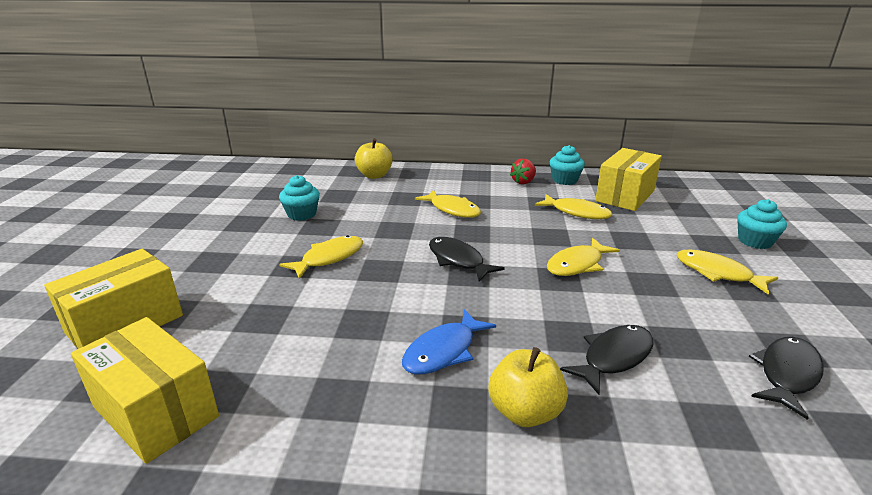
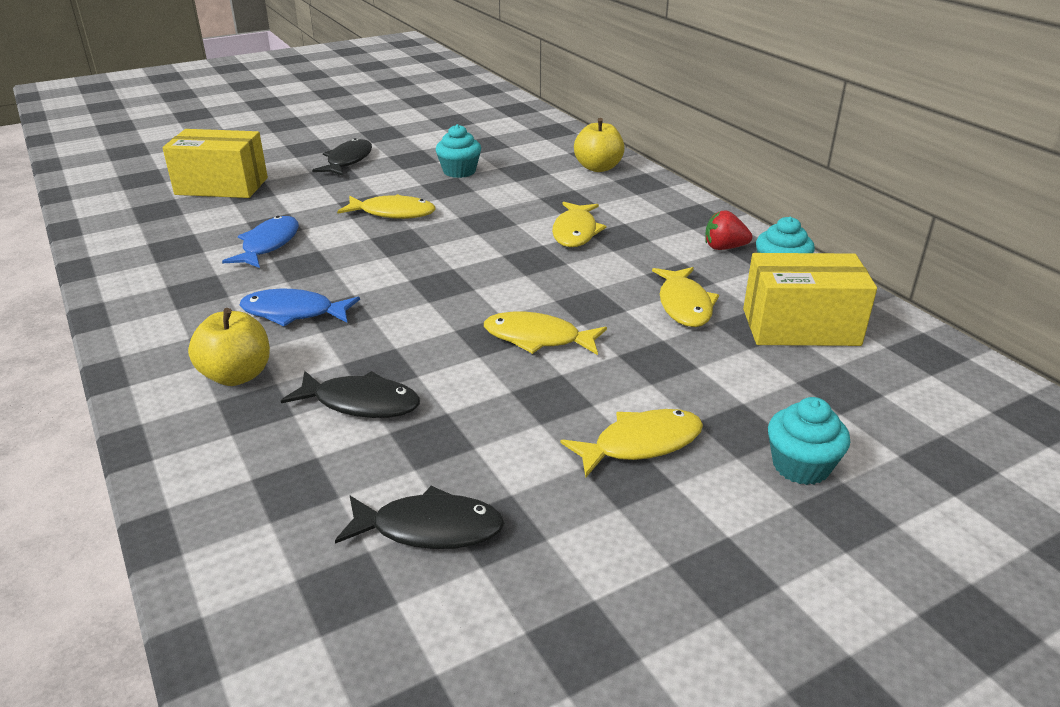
camera: 55 degrees right, 5 degrees up
(155, 411) = (139, 238): yellow box -> none
(299, 330) = (268, 244): none -> blue fish
(458, 260) = (462, 270): black fish -> black fish (348, 161)
(717, 273) = (641, 444): yellow fish -> yellow fish turned 60 degrees clockwise

